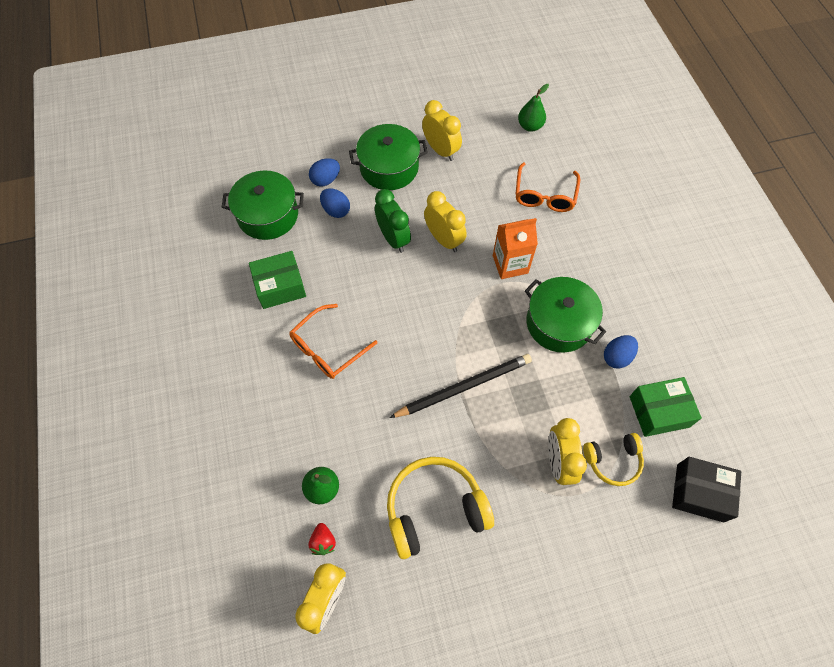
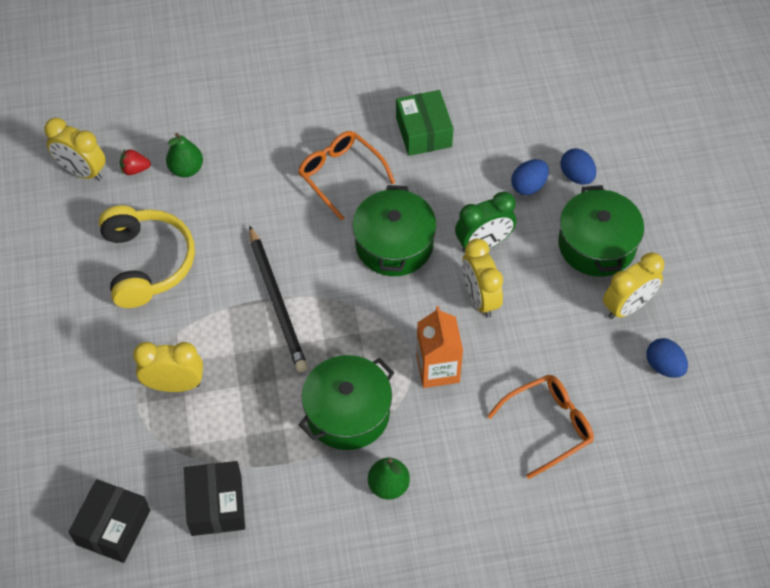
camera: 95 degrees right, 5 degrees down
(268, 215) = (524, 119): green pot -> green pot (394, 244)
(444, 239) = (480, 298): yellow clock -> yellow clock turned 105 degrees clockwise
(530, 126) = (676, 425): green pear -> green pear (388, 485)
(544, 195) = (548, 426): orange glasses -> orange glasses turned 135 degrees clockwise
(613, 460) = (166, 441): yellow headphones -> none
(617, 357) = (294, 471): blue egg -> blue egg (664, 366)
(659, 411) = (216, 505): green box -> black box

